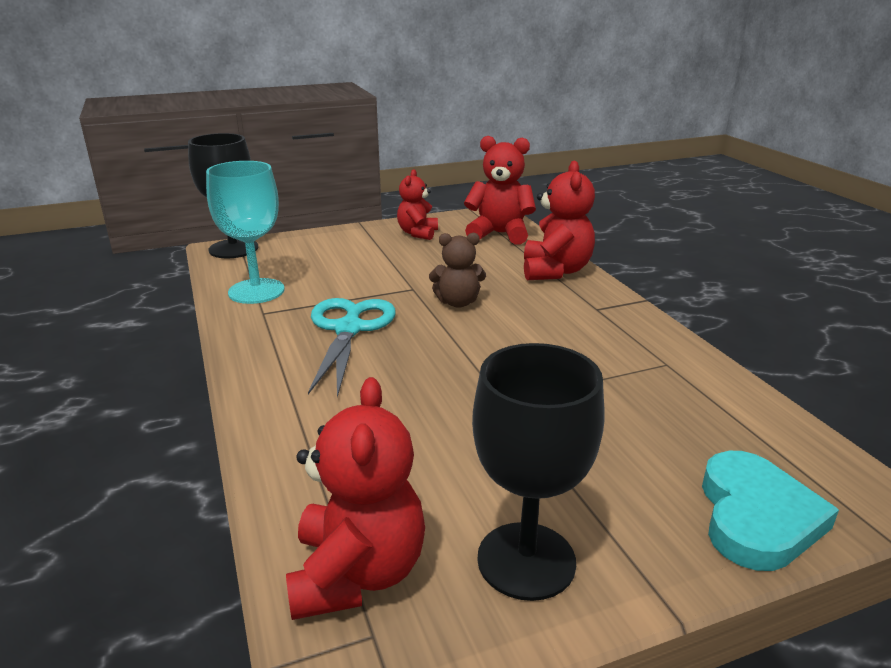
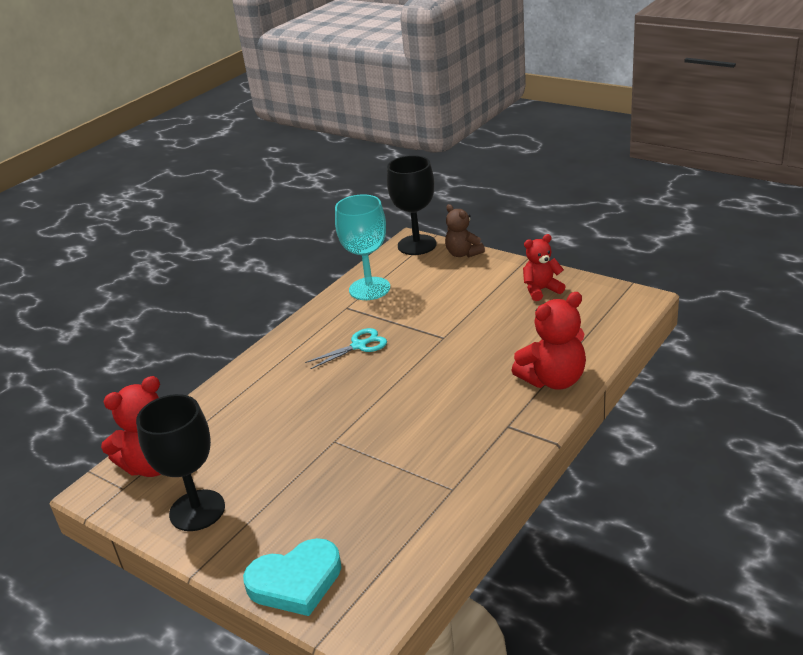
camera: 60 degrees right, 5 degrees up
(349, 329) = (359, 346): turquoise scissors -> turquoise scissors, size x0.62
(457, 302) = (443, 364): brown teddy bear -> brown teddy bear (463, 253)
(499, 234) = (594, 323): red teddy bear -> none

